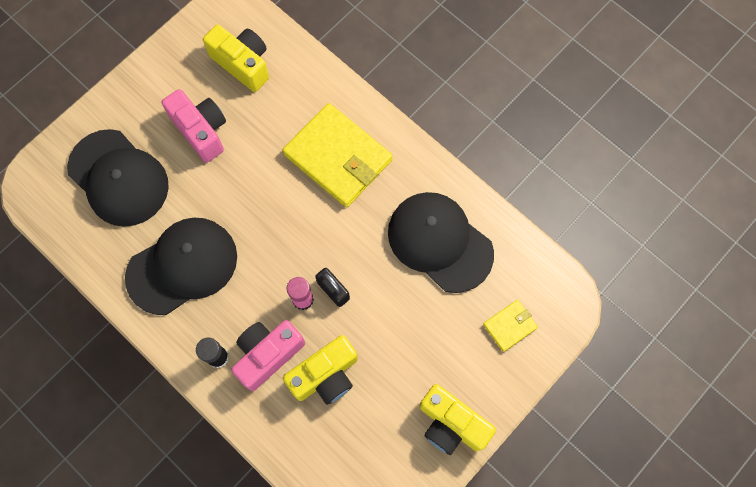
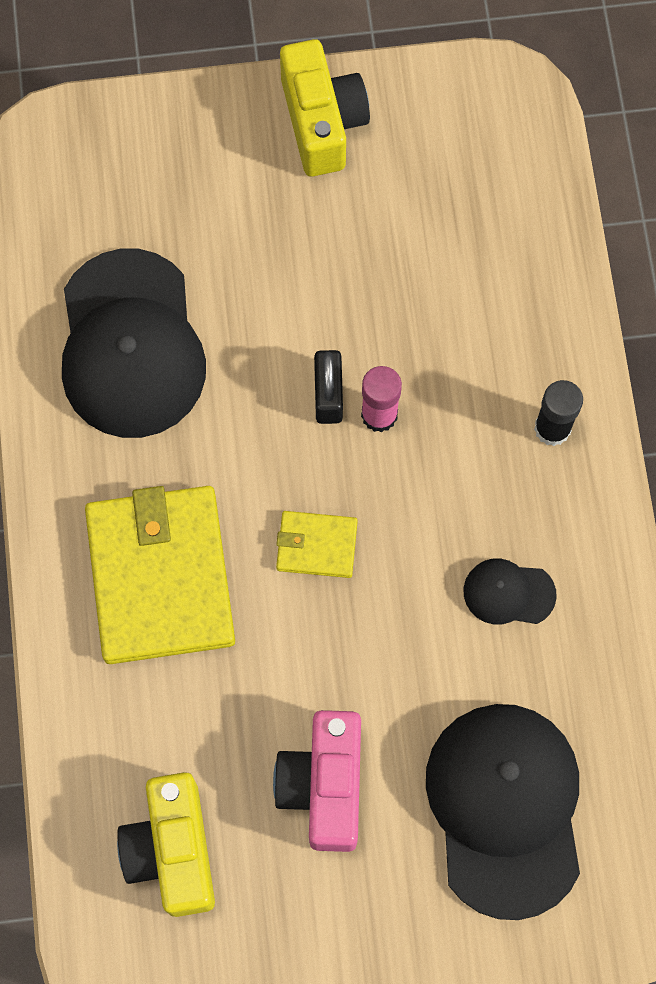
camera: 140 degrees left, 0 degrees up
(182, 266) = (508, 593): black cap -> black cap, size x0.45
(268, 354) = (483, 380): pink camera -> none
(325, 375) = (429, 296): yellow camera -> none
(510, 326) = (142, 173): yellow wallet -> yellow wallet (316, 545)

